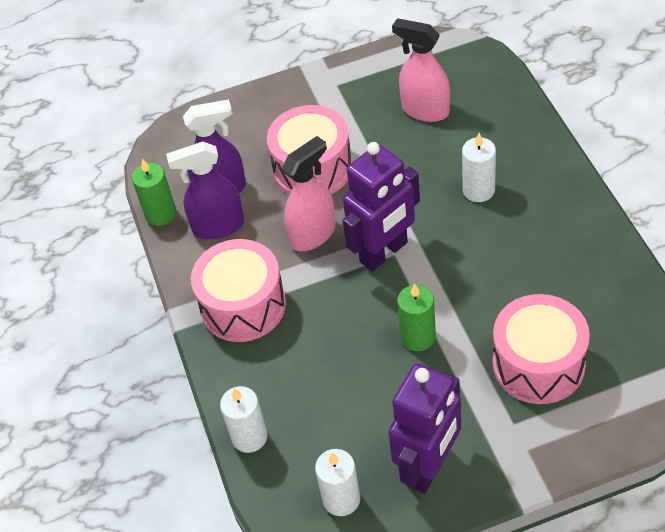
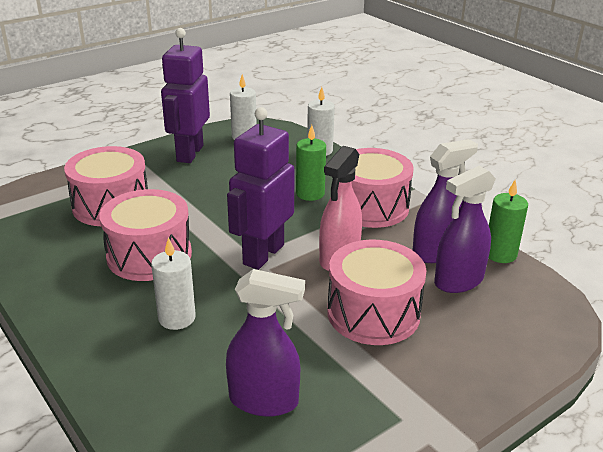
camera: 155 degrees right, 20 degrees down
(418, 337) = (214, 207): green candle -> green candle (310, 193)
(424, 110) = (264, 400): pink spray bottle -> purple spray bottle
(497, 271) = (149, 255): none -> pink drum

